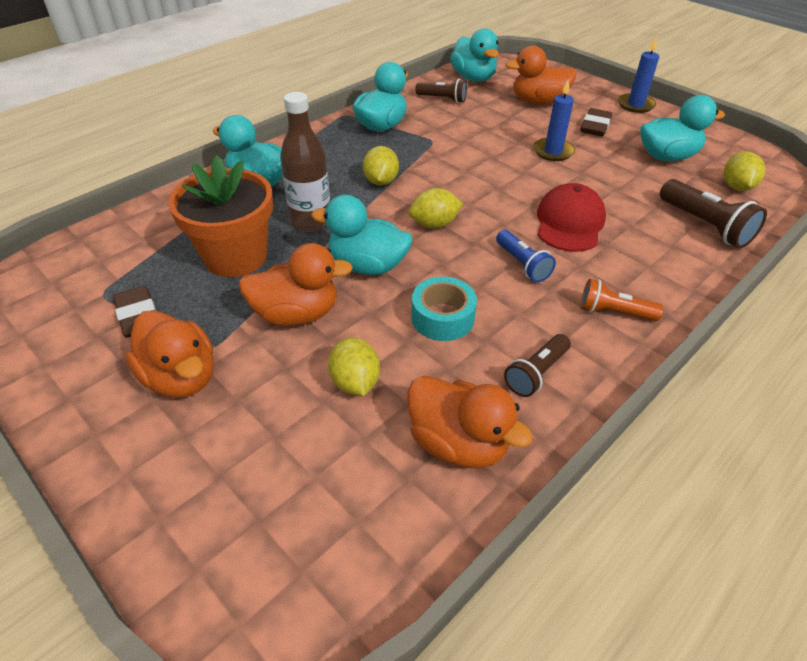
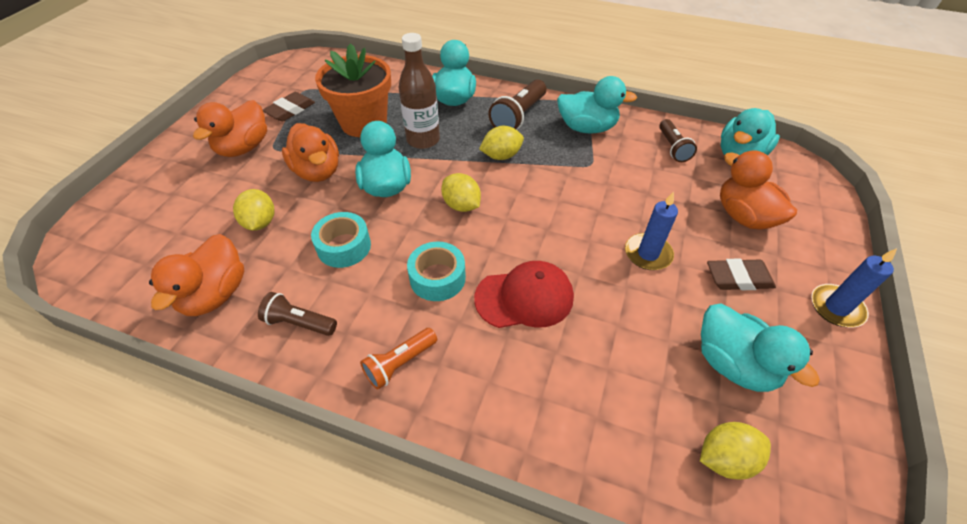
camera: 65 degrees right, 5 degrees up
(355, 382) = (260, 222): yellow lemon -> yellow lemon turned 60 degrees counterclockwise
(522, 264) = (437, 278): blue flashlight -> turquoise tape
(613, 312) = (400, 363): orange flashlight -> orange flashlight turned 120 degrees counterclockwise
(705, 225) = (604, 429): brown flashlight -> brown flashlight (518, 116)

